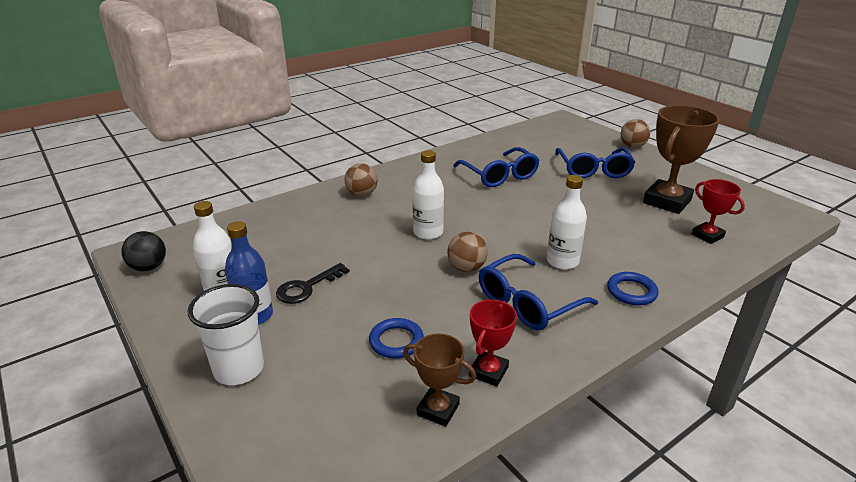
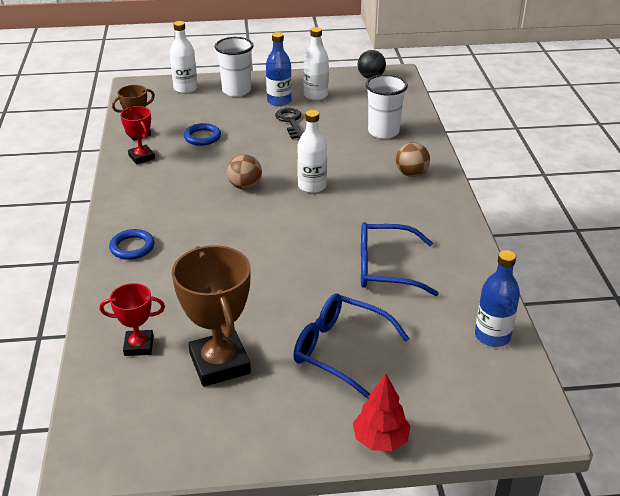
camera: 120 degrees right, 5 degrees up
(292, 224) = (383, 132): none -> white cup
(517, 136) = (492, 336): none -> blue bottle
(528, 302) = (178, 195): blue glasses -> none
(562, 261) = (203, 233): white bottle -> white bottle (185, 88)
(632, 146) = (380, 440): brown ball -> red tree

